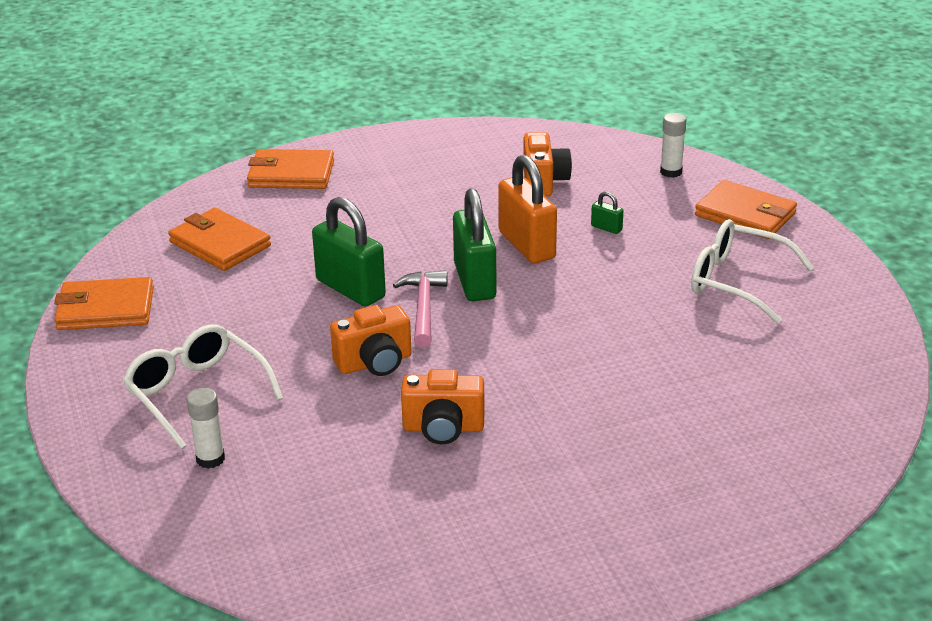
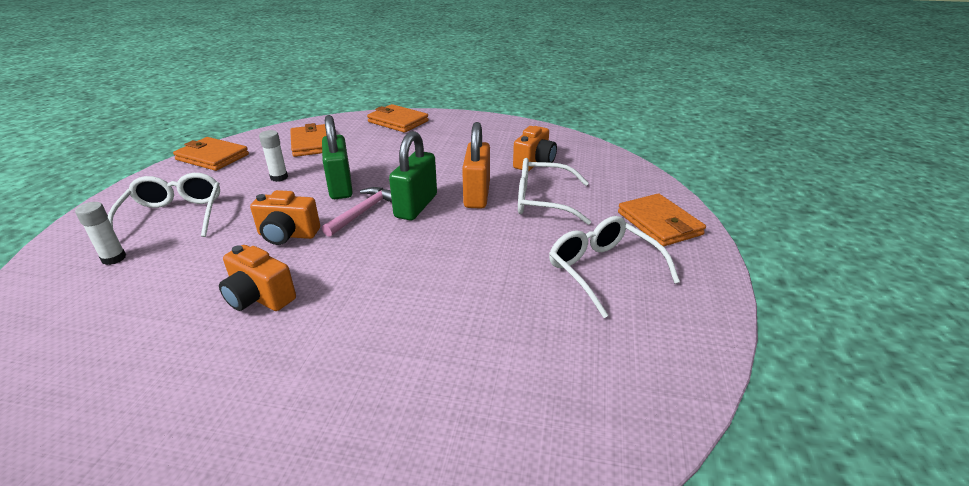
camera: 30 degrees right, 0 degrees up
(606, 228) = (543, 201): green padlock -> white glasses
(671, 172) = (629, 180): white glue stick -> white glue stick (279, 177)

